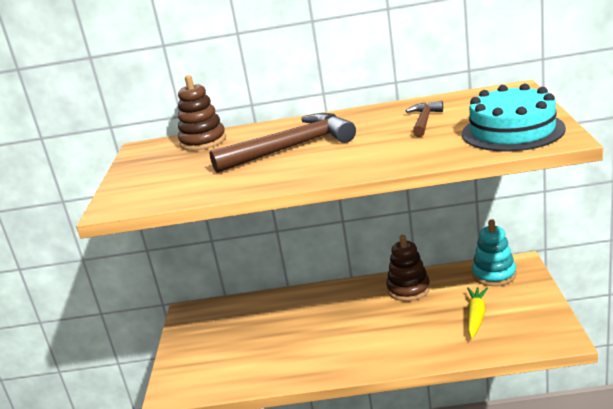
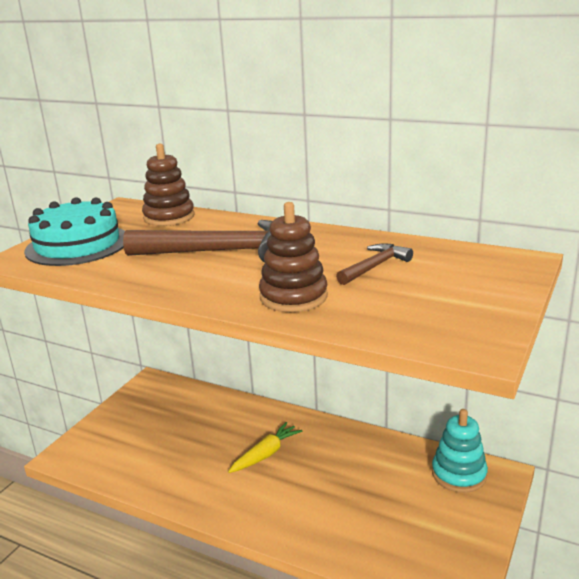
camera: 25 degrees right, 0 degrees up
(408, 289) = (355, 449): brown stacking toy -> brown stacking toy (293, 297)
(476, 316) = (393, 516): yellow carrot -> yellow carrot (266, 454)
(512, 131) = (442, 315): turquoise cake -> turquoise cake (77, 245)

